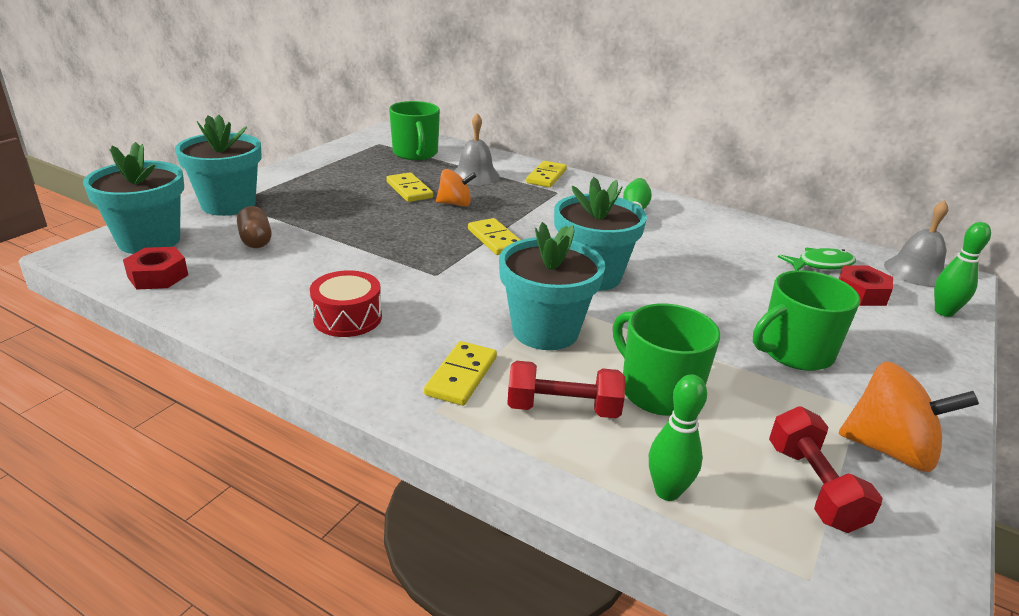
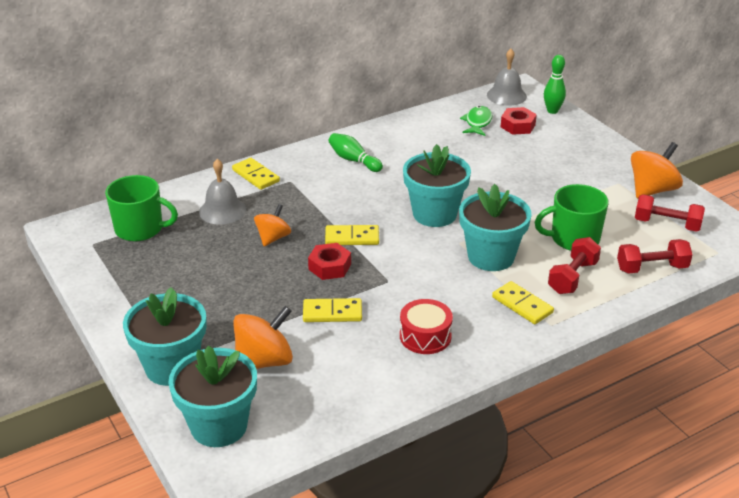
camera: 60 degrees left, 5 degrees up
(158, 276) = (295, 426): red nut -> red nut (329, 267)
(256, 240) = (264, 361): brown capsule -> orange spinning top
(409, 190) = (224, 254): yellow domino -> yellow domino (332, 313)
(667, 491) = (652, 268): green bowling pin -> red dumbbell
(795, 352) = (562, 177): green mug -> none

